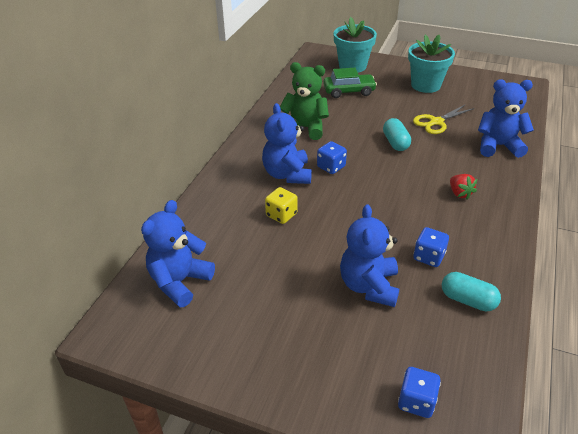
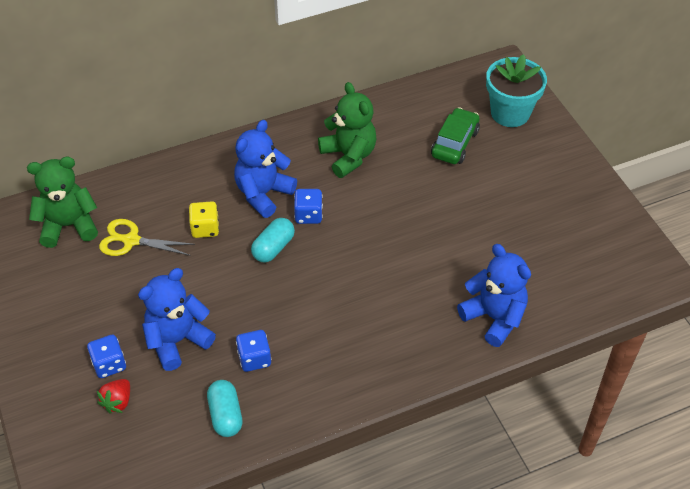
camera: 45 degrees right, 10 degrees up
(180, 282) = (68, 225): blue teddy bear -> green teddy bear
(349, 91) = (454, 143): green car -> green car turned 105 degrees counterclockwise
(395, 143) = (403, 235): turquoise capsule -> turquoise capsule (273, 248)
(416, 401) = (85, 440): blue dice -> blue dice (109, 364)
(425, 85) = (546, 193): turquoise flower pot -> none
(436, 122) = (480, 244): yellow scissors -> yellow scissors (131, 240)
(460, 193) = (372, 331): red strawberry -> red strawberry (118, 402)

